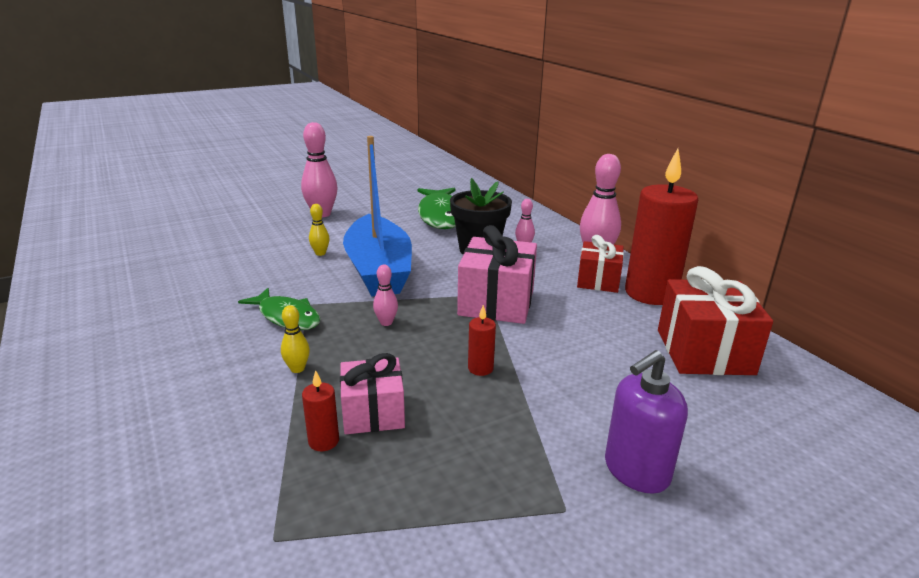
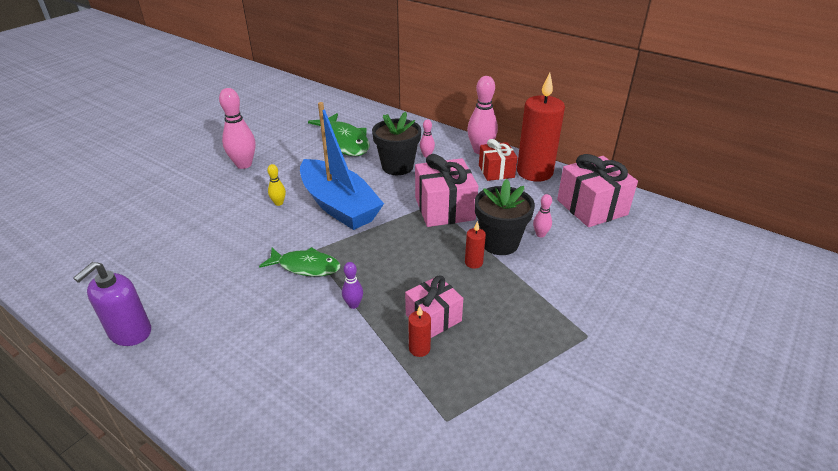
camera: 25 degrees left, 10 degrees up
(297, 369) = (353, 305): yellow bowling pin -> purple bowling pin
(386, 322) = (383, 248): pink bowling pin -> pink bowling pin (540, 234)
(534, 357) = (499, 243): none -> black flower pot
(636, 471) = (606, 299): purple soap dispenser -> purple soap dispenser (130, 332)
(704, 352) = (591, 207): red gift -> pink gift

